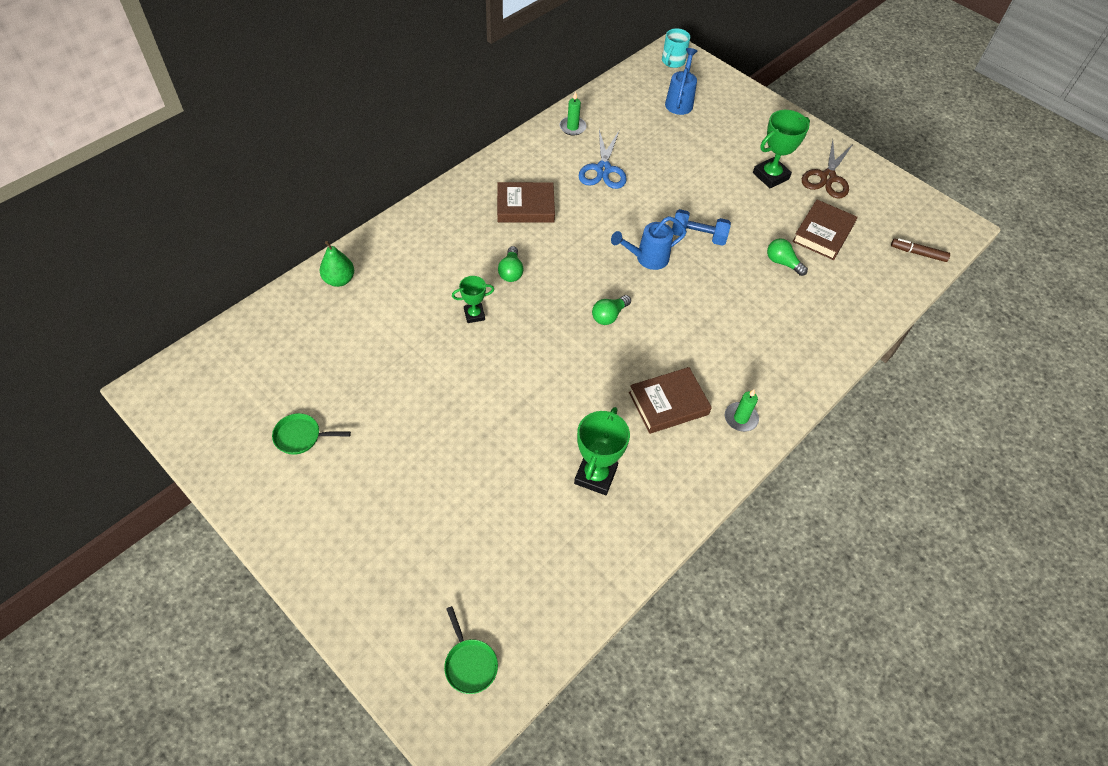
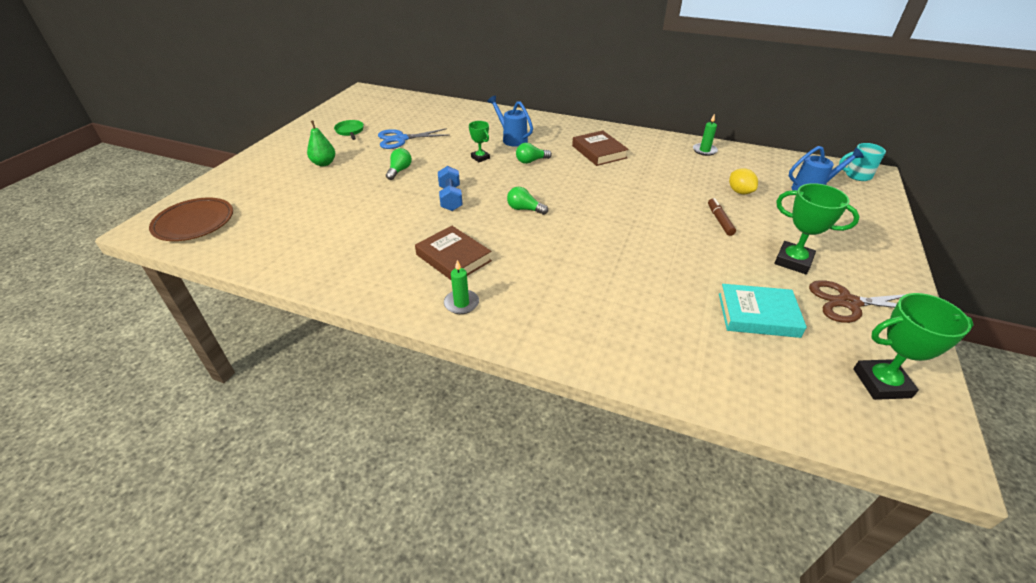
camera: 70 degrees right, 15 degrees down
(339, 280) = (473, 112): green pear -> green pear (324, 163)
(469, 664) = (194, 223): green pan -> brown plate
(595, 475) = (363, 238): green trophy -> green trophy (881, 383)
(603, 169) = (677, 173): blue scissors -> blue scissors (401, 139)
(647, 258) = (603, 213): blue watering can -> blue watering can (512, 139)
(659, 147) = (739, 192): none -> yellow lemon
(698, 236) = (658, 234): blue dumbbell -> blue dumbbell (450, 198)
(782, 262) = (681, 292): green light bulb -> green light bulb (399, 171)
(823, 233) = (758, 315): brown book -> turquoise book
(918, 253) = (827, 410): brown marker -> brown marker (719, 220)

